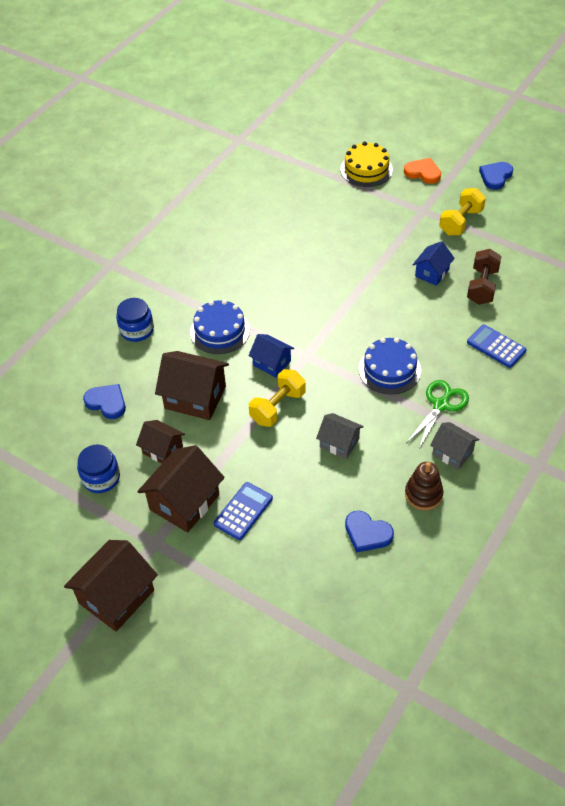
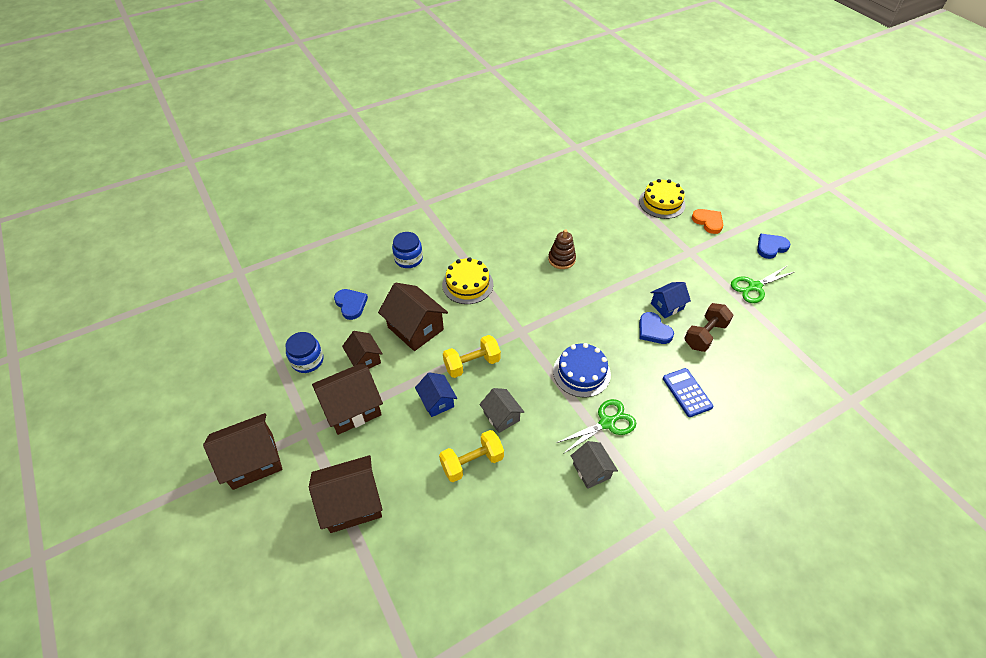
camera: 25 degrees right, 0 degrees up
(220, 331) = (467, 284): blue cake -> yellow cake
(243, 511) = (390, 438): blue calculator -> none
(248, 585) = (352, 503): none -> brown house
(272, 363) = (490, 326): blue house -> blue house (437, 401)
(367, 533) = (474, 507): blue heart -> blue heart (653, 330)
(423, 494) = (543, 496): brown stacking toy -> brown stacking toy (561, 259)
(461, 222) = (717, 273): yellow dumbbell -> yellow dumbbell (472, 462)
(501, 222) = (754, 287): none -> green scissors

